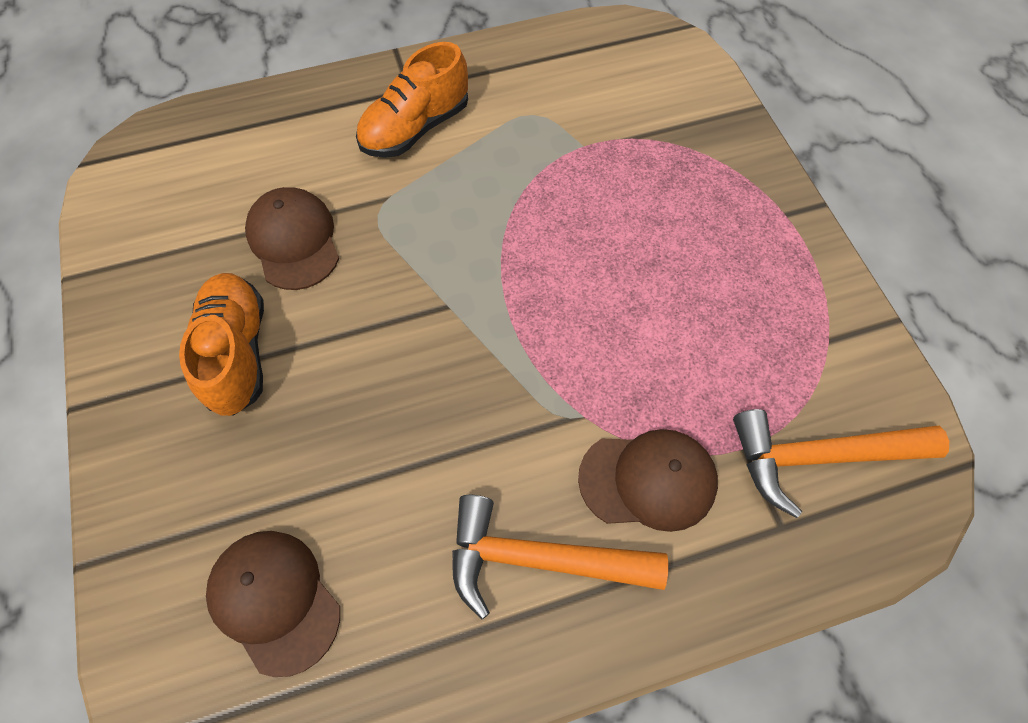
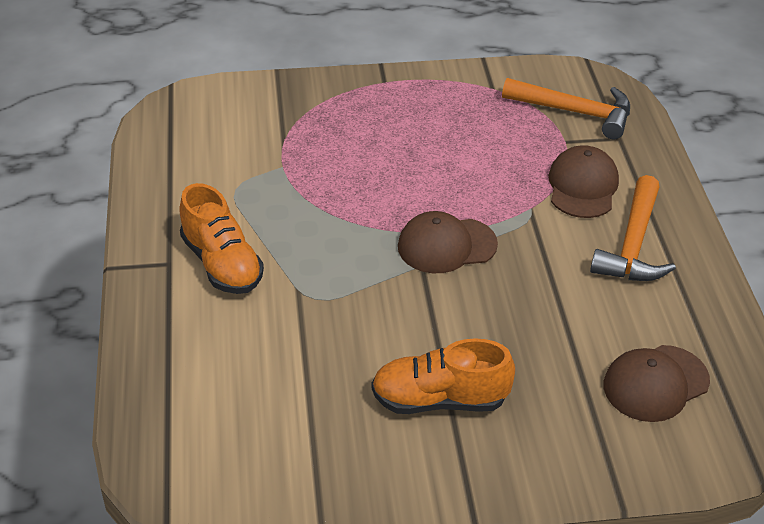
camera: 80 degrees left, 20 degrees down
(294, 241) = (328, 356): brown cap -> brown cap (446, 245)
(819, 457) = (575, 112): orange hammer -> orange hammer turned 75 degrees counterclockwise

